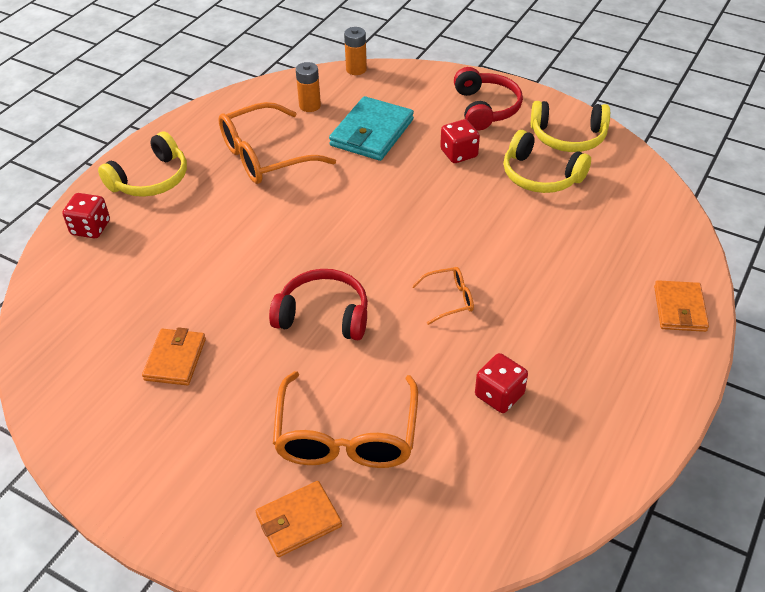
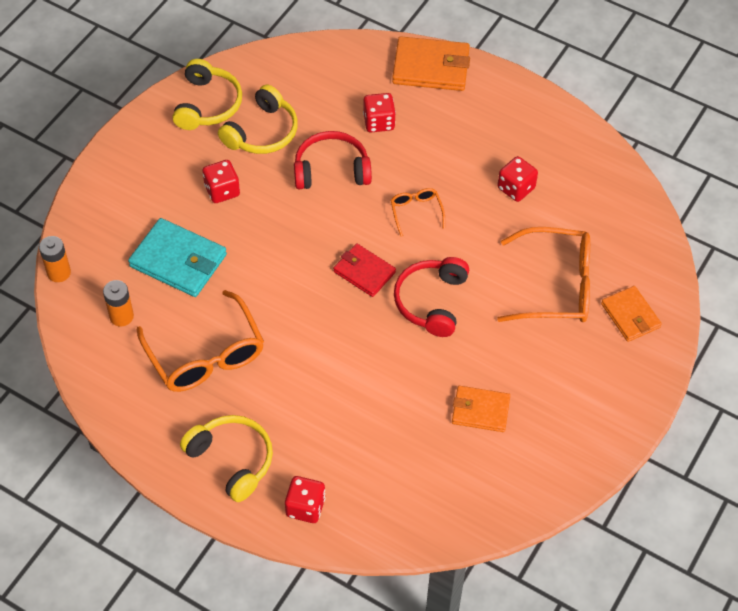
camera: 90 degrees left, 10 degrees up
(363, 259) = (364, 272): none -> red wallet
(486, 108) = (151, 163): red headphones -> red headphones (331, 170)
(577, 264) = (379, 122): none -> red dice
(679, 309) = (431, 67): orange wallet -> orange wallet, size x1.57

